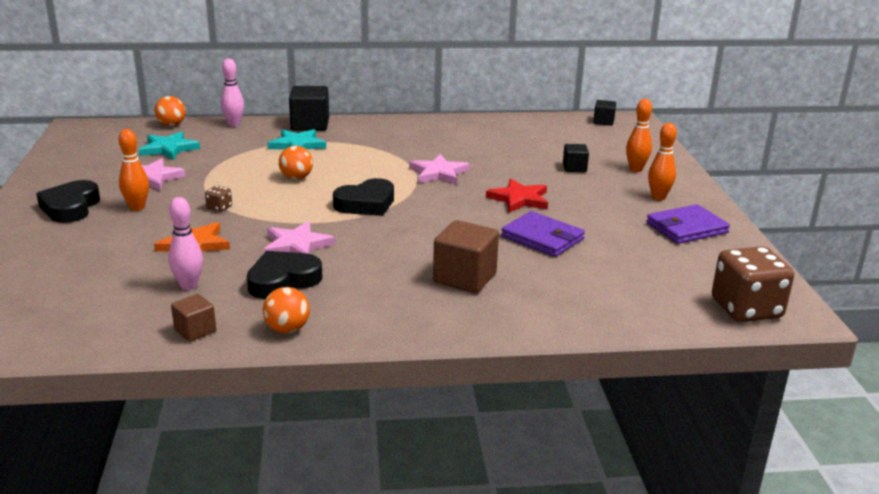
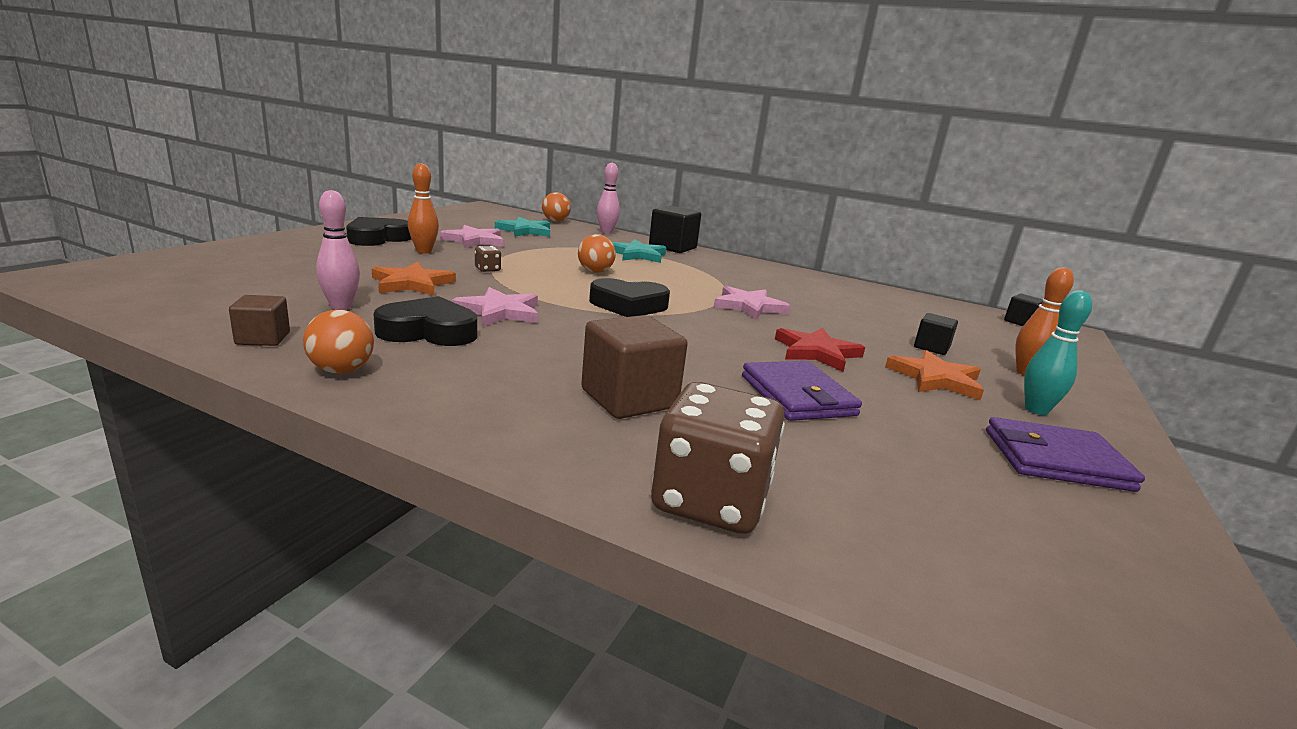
camera: 30 degrees right, 5 degrees down
(596, 194) = (935, 379): none -> orange star
(658, 197) = (1036, 410): orange bowling pin -> turquoise bowling pin
(746, 309) = (1093, 635): brown dice -> brown dice (710, 500)

